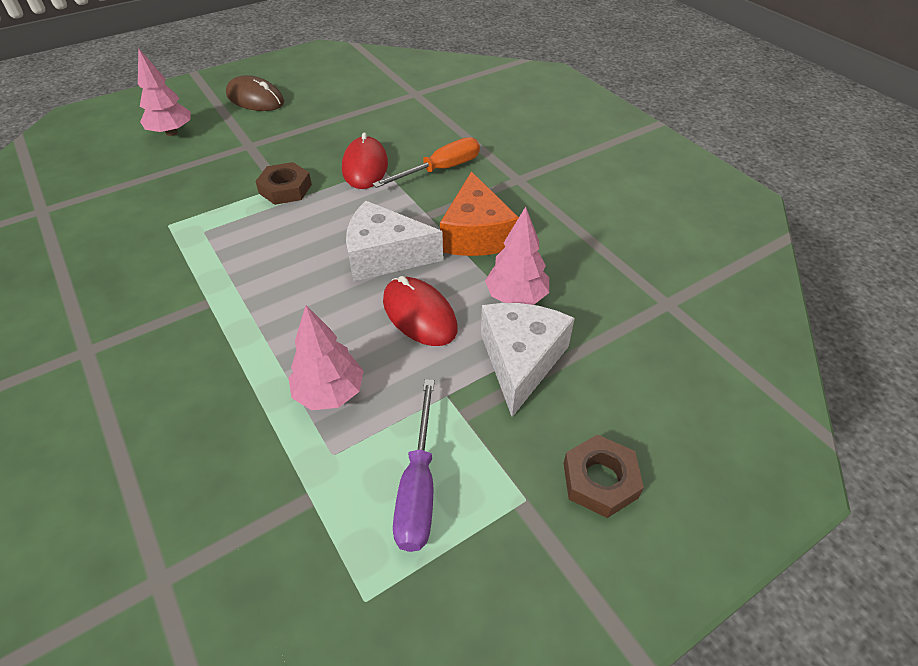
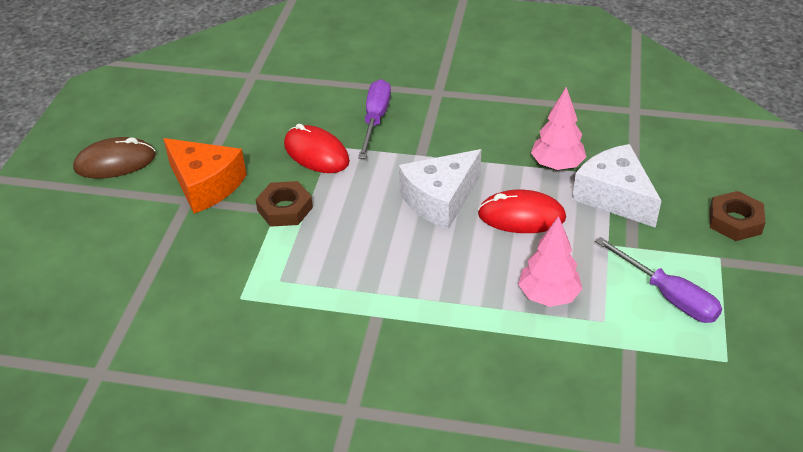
camera: 45 degrees left, 5 degrees down
(171, 133) = (91, 237): pink tree -> none
(440, 170) = (375, 120): orange screwdriver -> purple screwdriver
(476, 234) = (472, 145): orange cheese -> orange cheese (205, 185)

